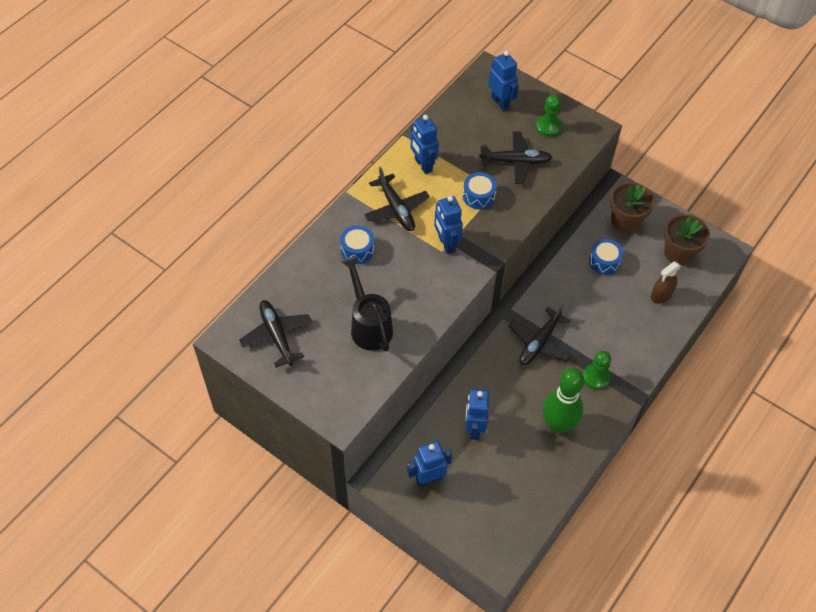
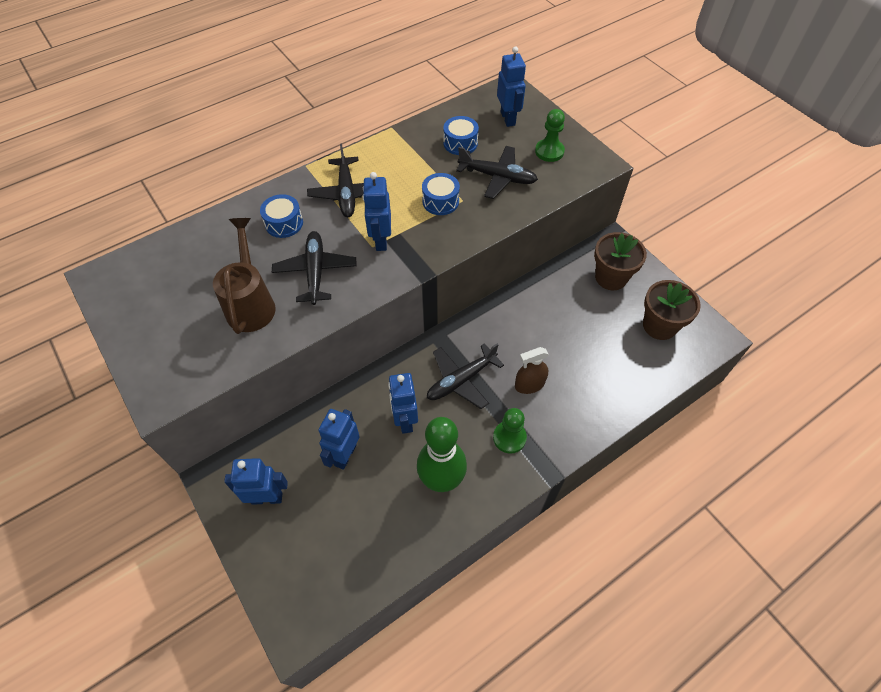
camera: 20 degrees right, 0 degrees up
(277, 335) = (150, 288): black plane -> black plane (315, 271)
(369, 325) = (251, 303): black watering can -> brown watering can
(423, 165) = (397, 158): blue robot -> blue robot (405, 420)
(604, 261) = (570, 313): blue drum -> blue drum (460, 143)
(661, 295) = (622, 366): brown spray bottle -> brown spray bottle (529, 384)

